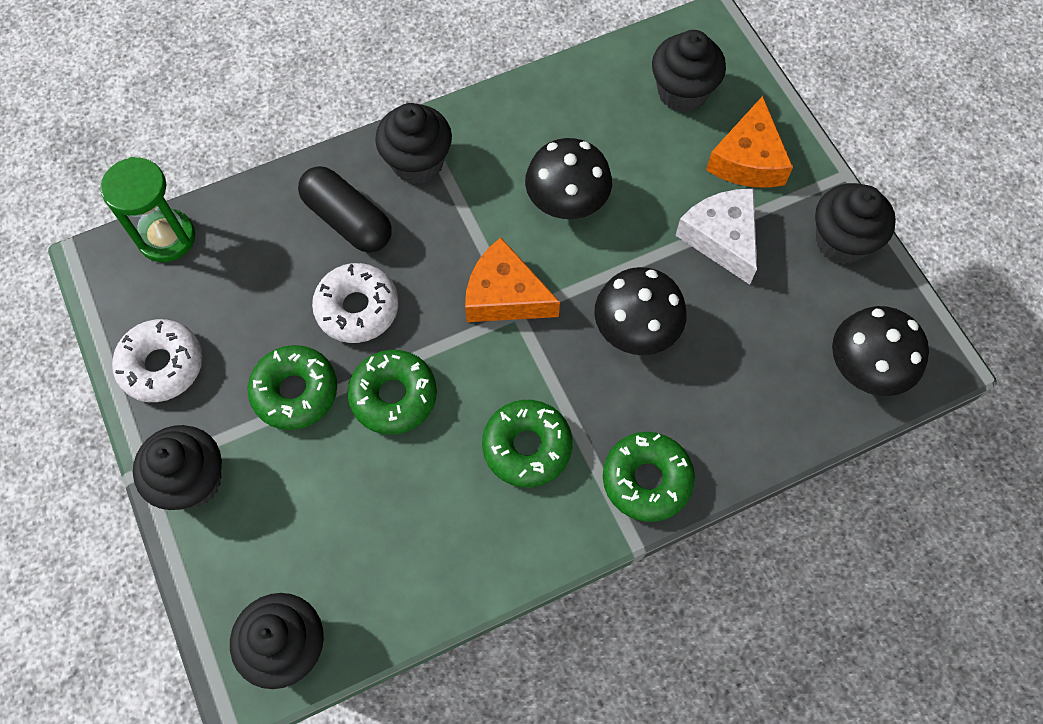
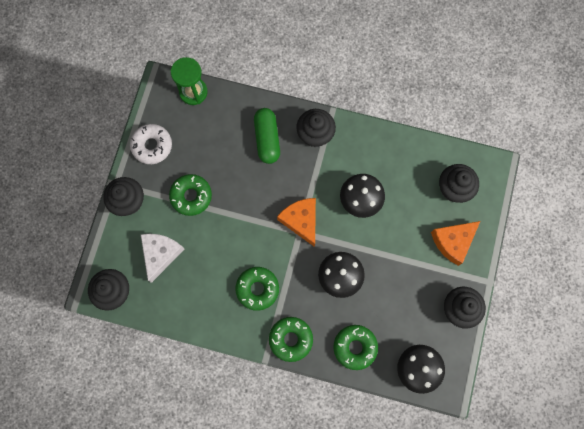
camera: 40 degrees right, 10 degrees up
(348, 220) = (267, 139): black capsule -> green capsule
(357, 308) = (240, 180): white donut -> none
(393, 396) = (225, 228): green donut -> green donut (355, 347)
(721, 238) = (409, 267): white cheese -> white cheese (160, 254)

